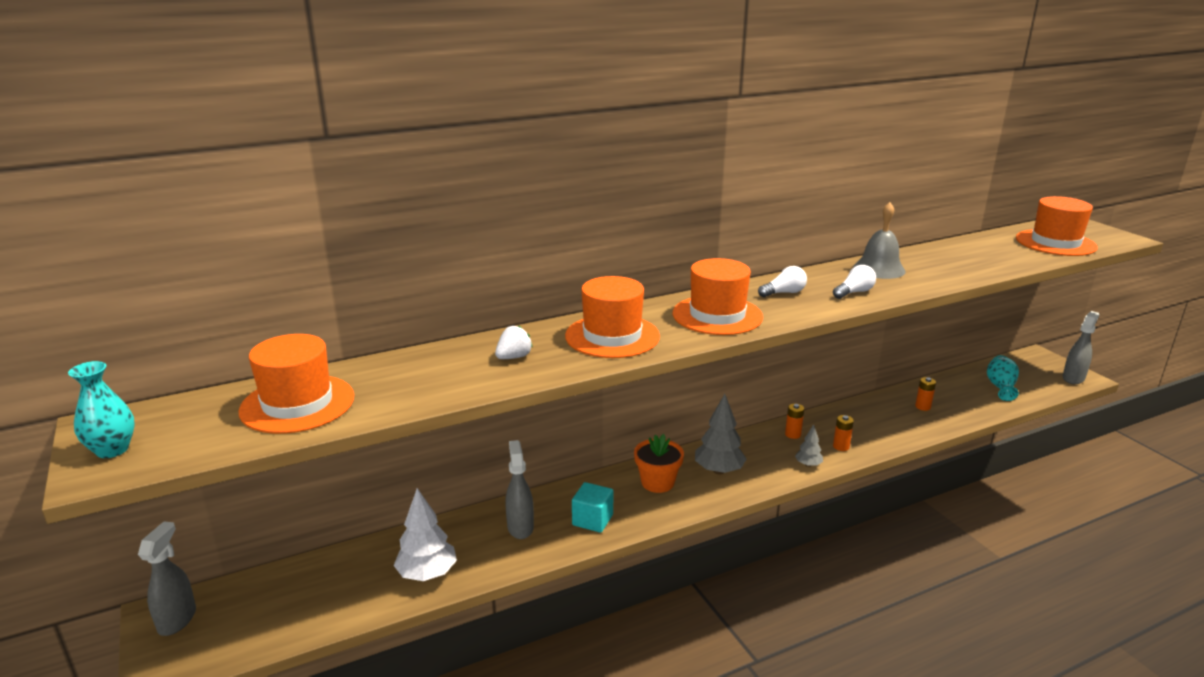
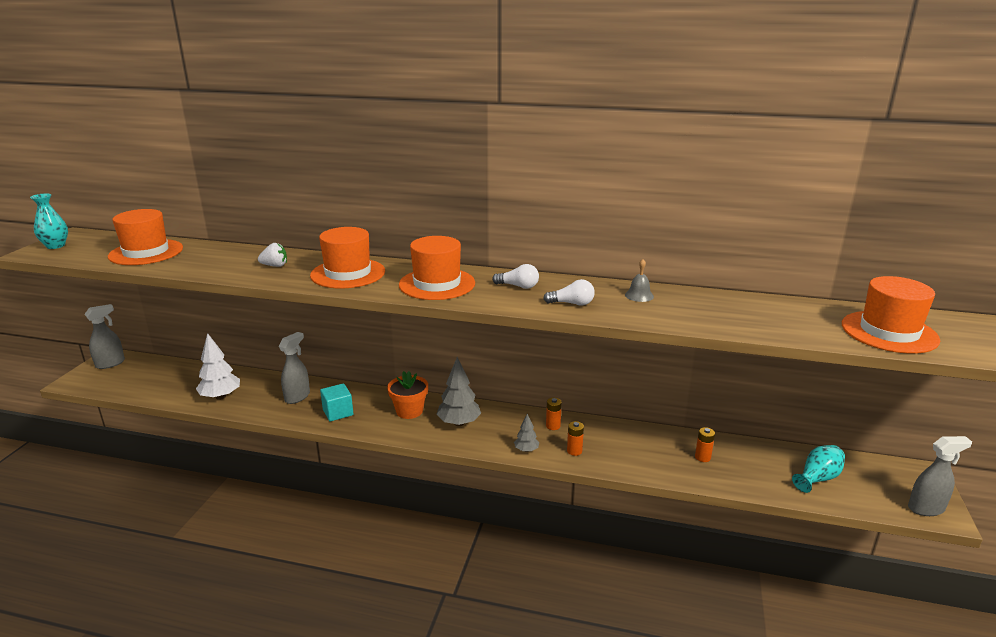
camera: 40 degrees right, 0 degrees up
(879, 269) = (639, 295): grey bell -> grey bell, size x0.57

